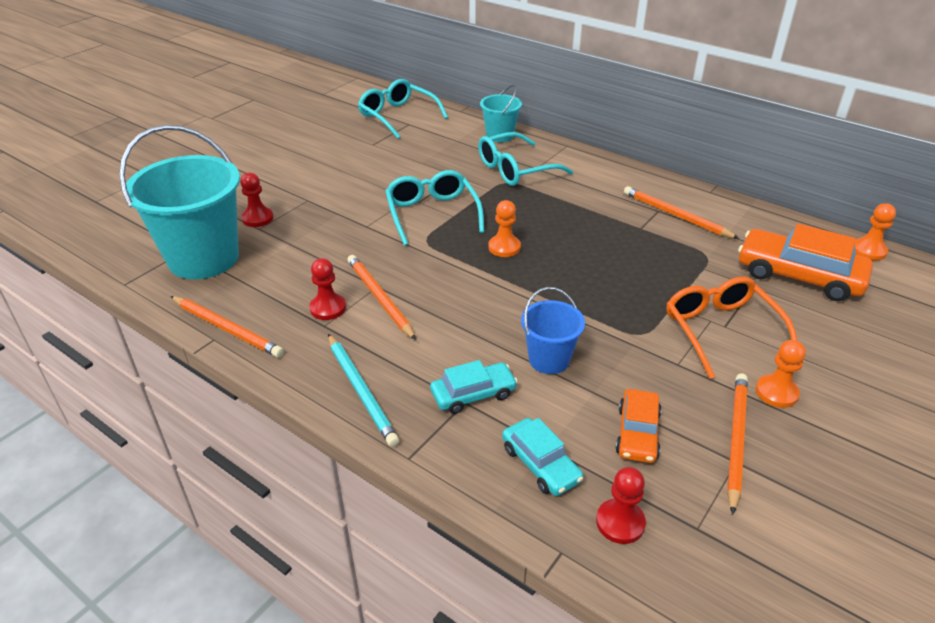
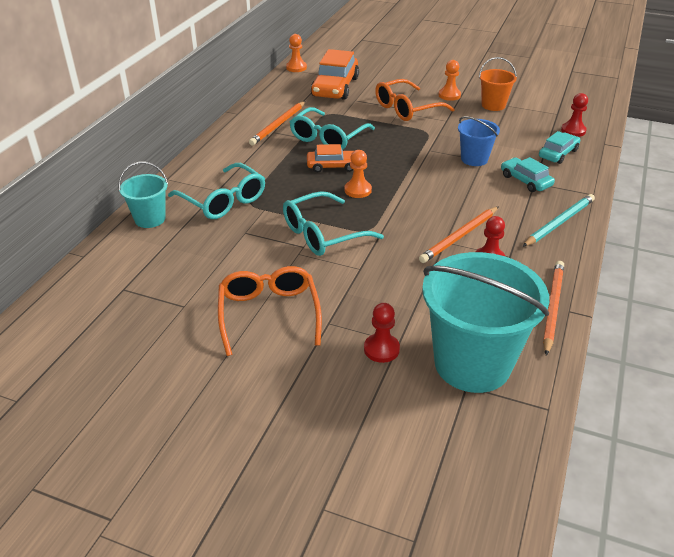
camera: 105 degrees left, 0 degrees up
(337, 176) = (269, 314): none -> orange glasses
(398, 116) = (100, 303): turquoise glasses -> turquoise glasses (328, 138)
(637, 433) = (511, 129): orange car -> orange car (333, 166)
(735, 440) = (493, 105): orange pencil -> orange bucket

